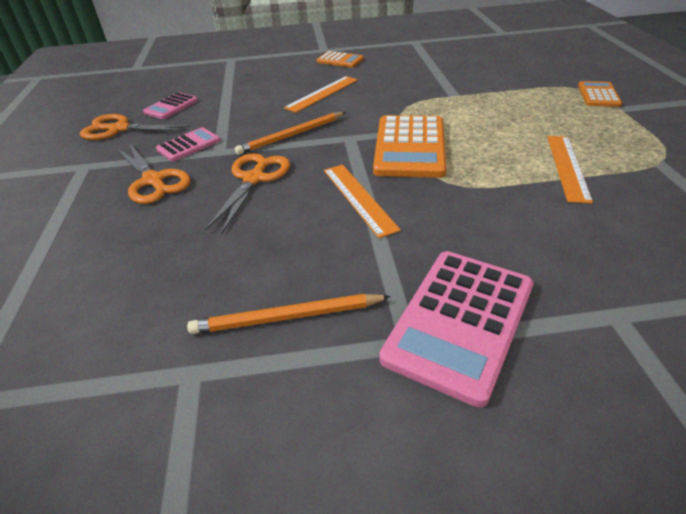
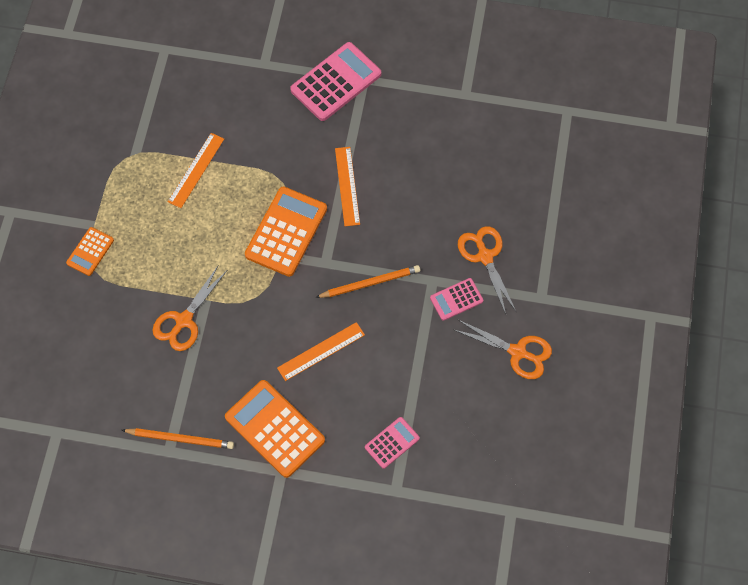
camera: 165 degrees left, 25 degrees up
(171, 106) = (470, 381): pink calculator -> pink calculator (392, 443)
(254, 179) = (411, 232): orange scissors -> orange scissors (184, 320)
(287, 317) = (416, 110): orange pencil -> orange pencil (180, 439)
(340, 60) = (275, 428): orange calculator -> orange calculator, size x1.87

